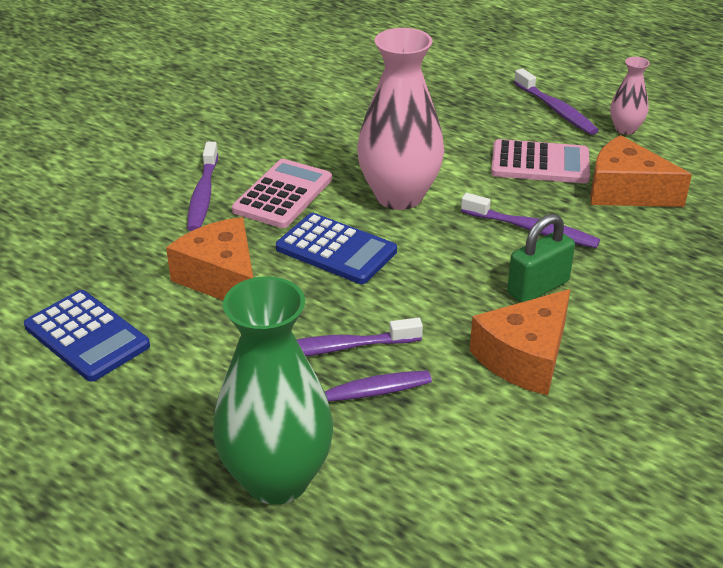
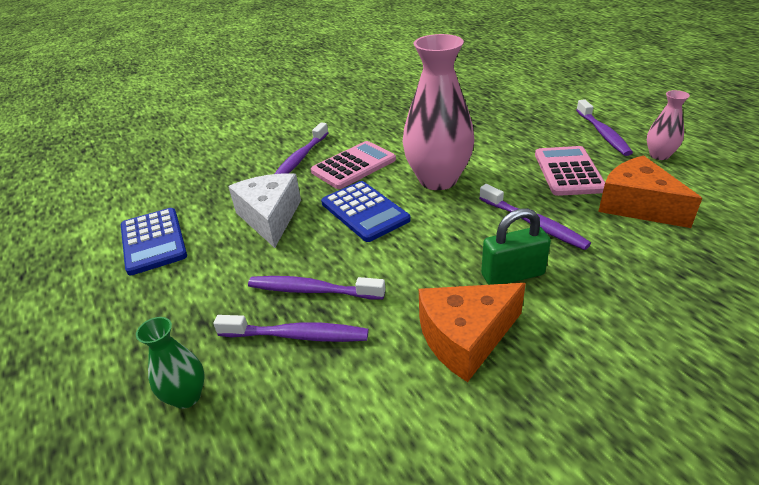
camera: 25 degrees right, 0 degrees up
(222, 278) = (270, 217): orange cheese -> white cheese
(277, 479) = (187, 396): green vase -> green vase, size x0.48
(540, 163) = (568, 172): pink calculator -> pink calculator turned 120 degrees counterclockwise

